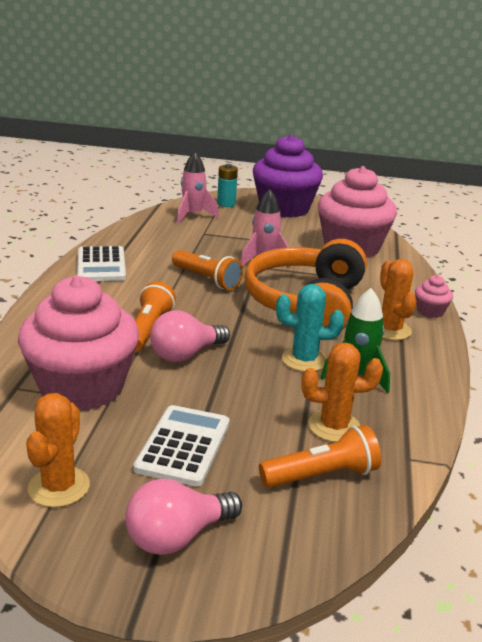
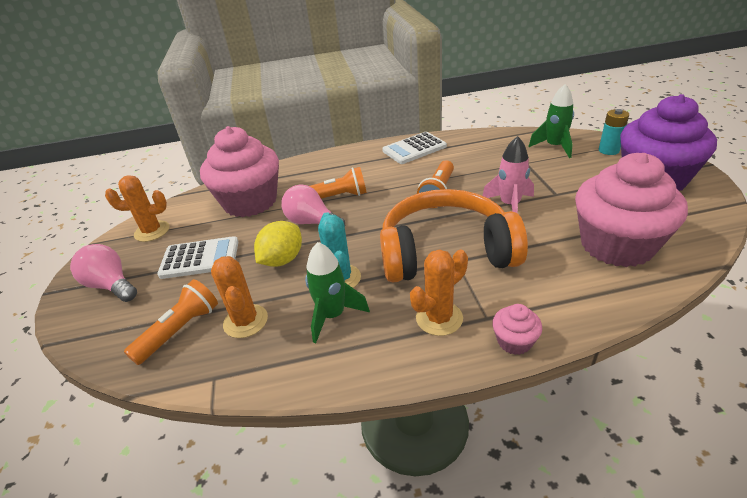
camera: 75 degrees right, 10 degrees up
(193, 216) = (554, 147): pink rocket -> green rocket
(243, 386) = (282, 260): none -> yellow lemon
(321, 475) = (180, 330): orange flashlight -> orange flashlight turned 105 degrees counterclockwise

